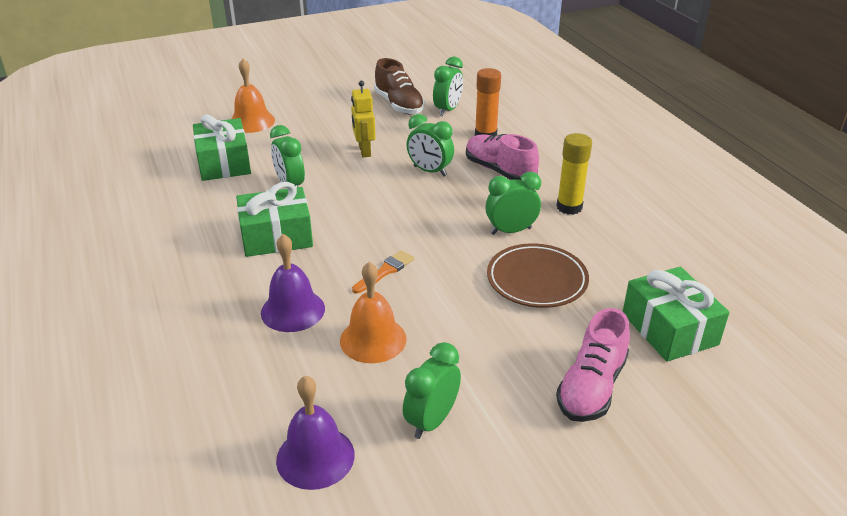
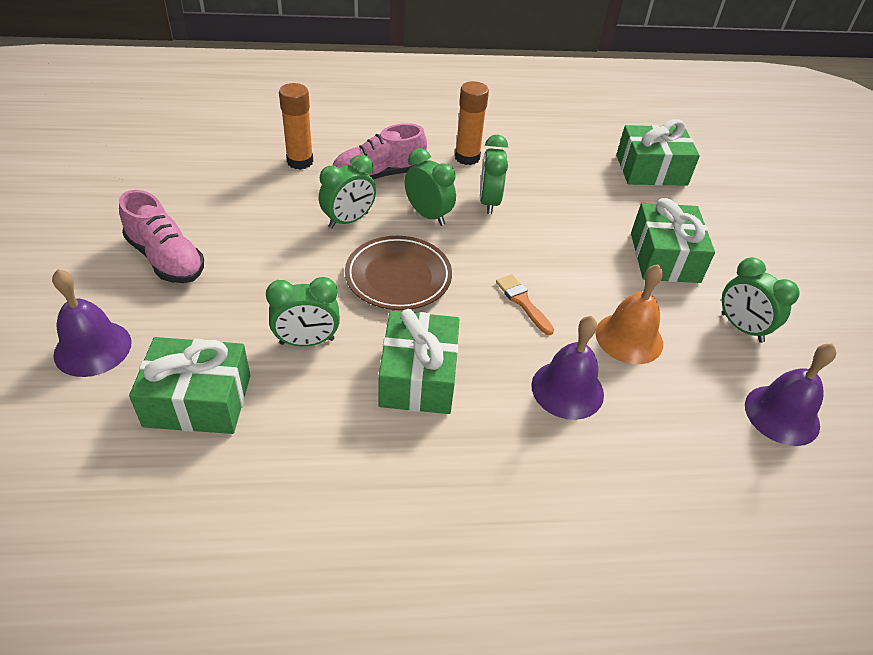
camera: 75 degrees left, 10 degrees up
(252, 121) = (93, 348): orange bell -> purple bell
(364, 151) = (267, 258): yellow robot -> none
(399, 105) = (173, 201): brown shoe -> none
(447, 110) = (220, 169): green clock -> green clock (428, 215)
(511, 353) = (664, 257): none -> green gift
(537, 280) = (570, 212): brown plate -> brown plate (398, 277)
(569, 207) = (467, 157): yellow glue stick -> orange glue stick
(591, 387) = (710, 229): pink shoe -> pink shoe (166, 259)

